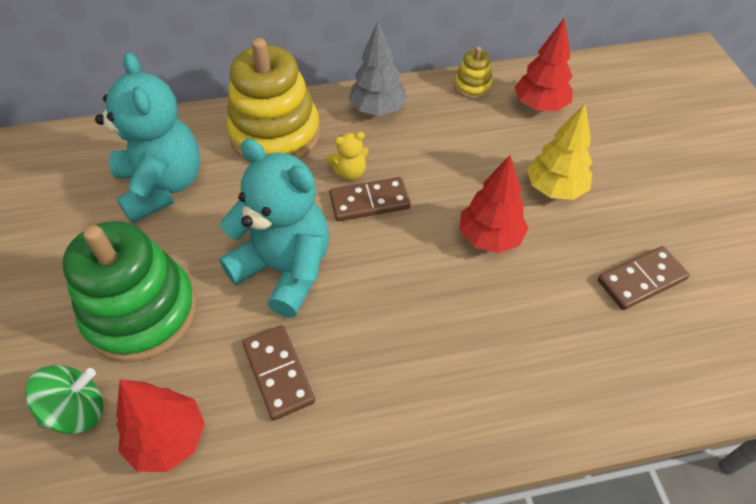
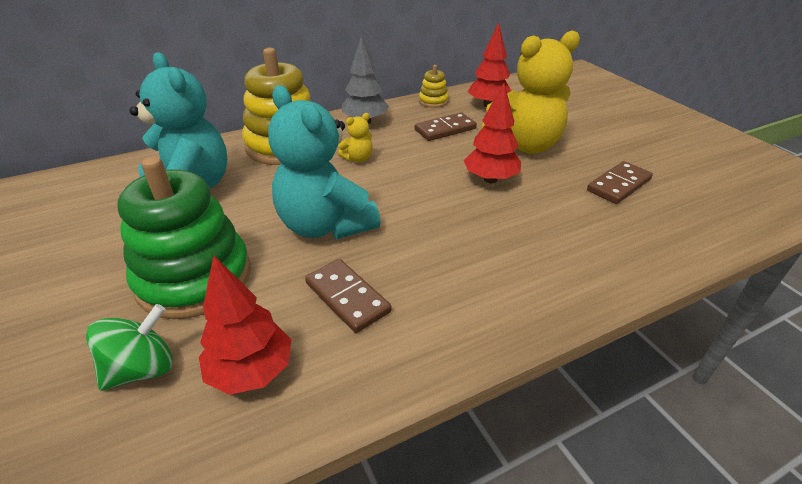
camera: 15 degrees left, 15 degrees down
(285, 269) = (325, 225): turquoise teddy bear -> turquoise teddy bear turned 150 degrees counterclockwise
(369, 202) = (382, 173): brown domino -> brown domino (445, 129)
(554, 189) = (524, 145): yellow tree -> yellow teddy bear

